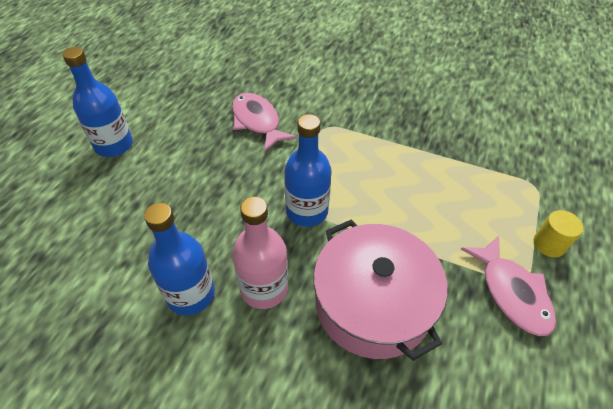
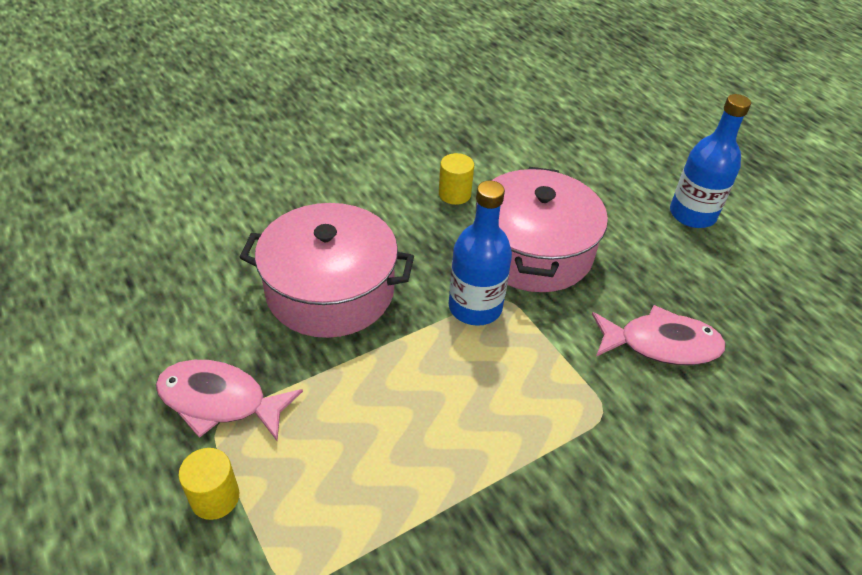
camera: 125 degrees right, 5 degrees down
(191, 294) = (454, 194): blue bottle -> yellow cylinder
(223, 208) = (533, 251): none -> pink pot
(264, 288) = (417, 234): pink bottle -> none

